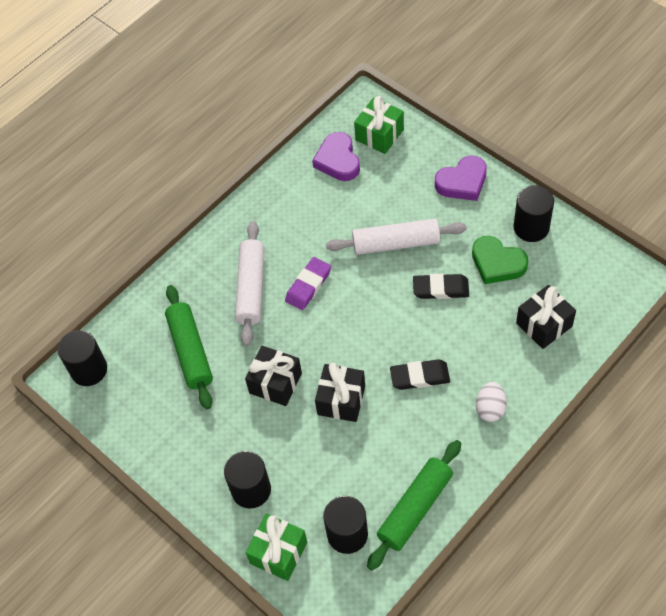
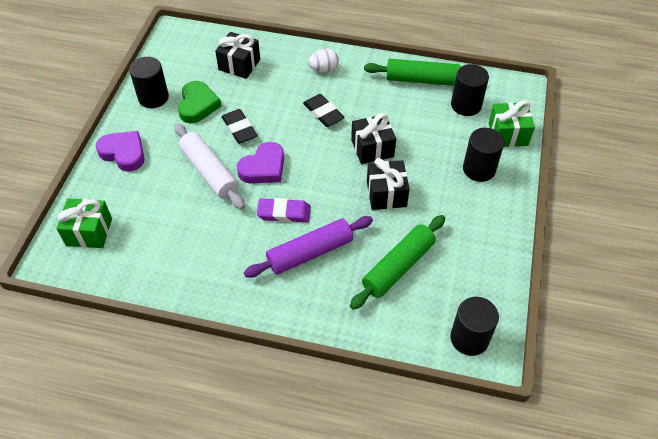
camera: 125 degrees left, 5 degrees down
(251, 288) = (310, 252): white rolling pin -> purple rolling pin
(338, 160) = (134, 251): purple heart -> purple heart (263, 168)

